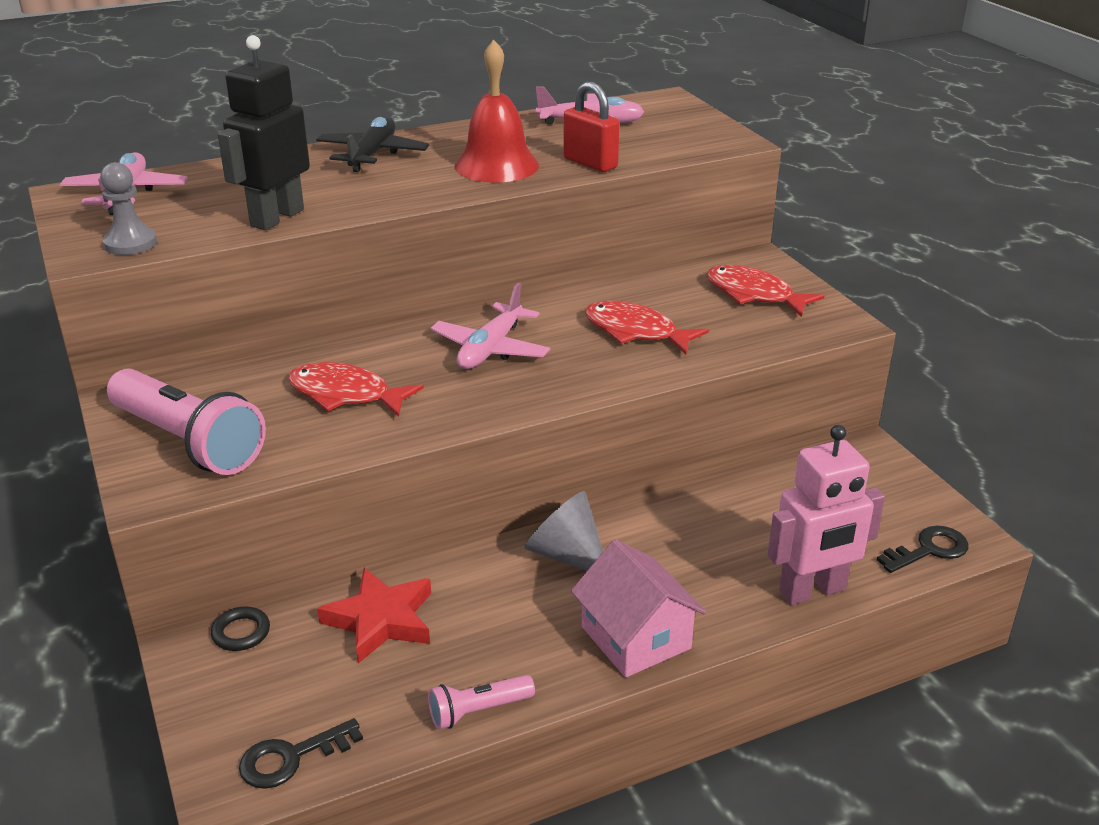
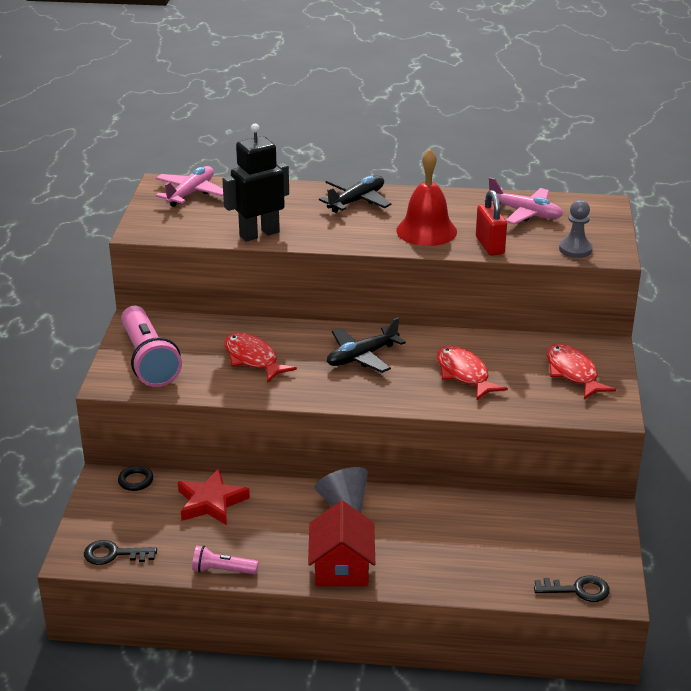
camera: 30 degrees right, 0 degrees up
(130, 243) = (167, 229): grey pawn -> grey pawn (575, 249)
(491, 349) = (362, 357): pink plane -> black plane
(636, 637) = (341, 567): pink house -> red house
(812, 591) = (474, 584): pink robot -> none

